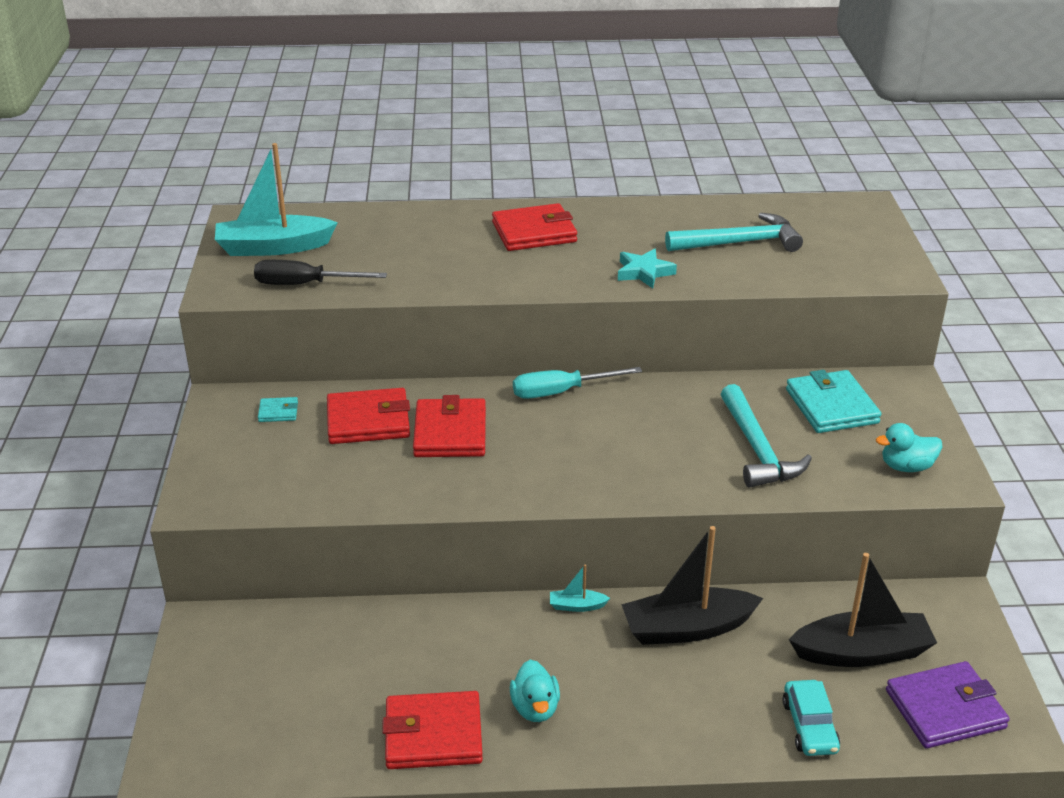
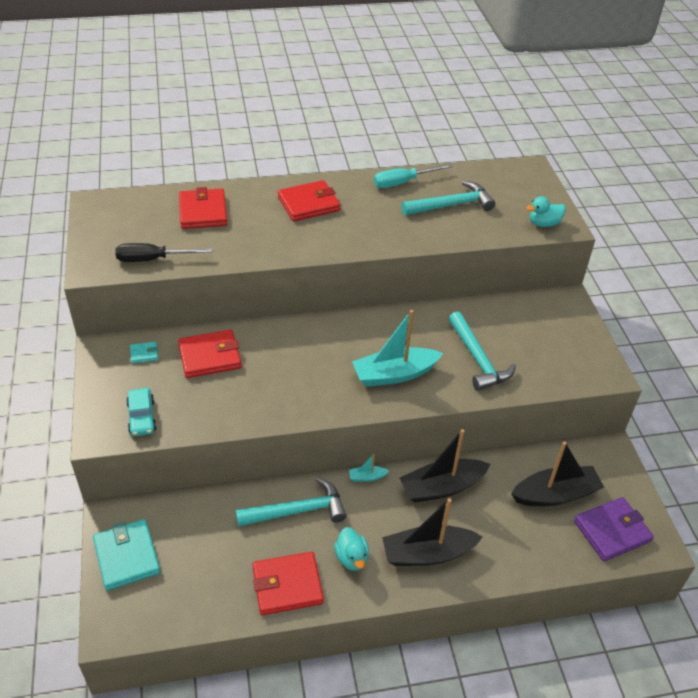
camera: 10 degrees left, 10 degrees up
(273, 247) = (123, 228): turquoise boat -> turquoise boat (394, 374)
(450, 433) = (269, 362): red wallet -> red wallet (203, 212)
(466, 640) = (297, 511): none -> turquoise hammer
(561, 392) = (339, 322): turquoise screwdriver -> turquoise screwdriver (403, 182)
(644, 272) = (391, 234): turquoise star -> none
(651, 713) = (427, 553): none -> black boat
(809, 726) = (529, 552): turquoise car -> turquoise car (142, 417)
(831, 406) = (521, 321): turquoise wallet -> turquoise wallet (127, 556)
(906, 467) = (576, 365): turquoise duck -> turquoise duck (543, 223)

